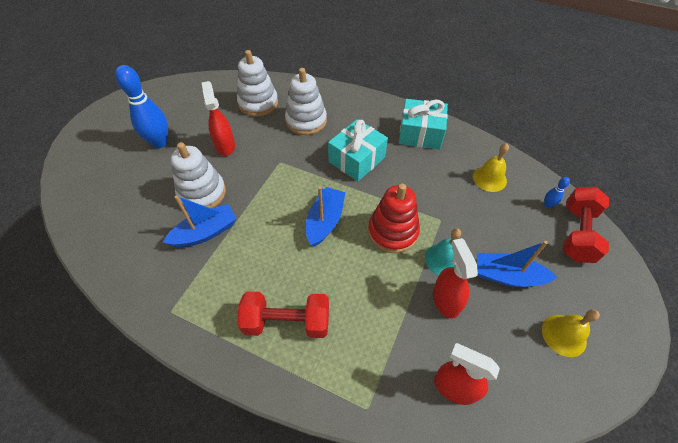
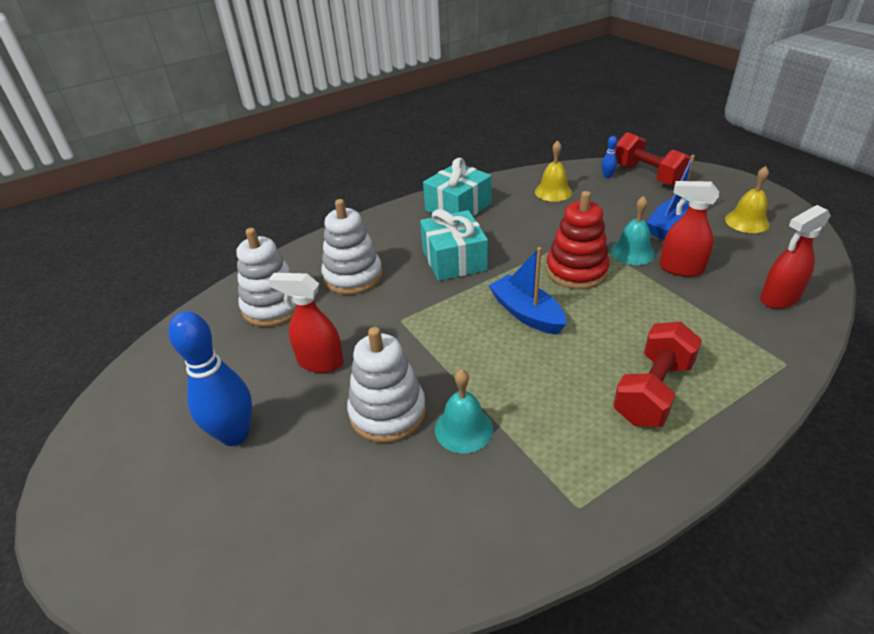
camera: 55 degrees left, 15 degrees down
(205, 233) = (463, 429): blue boat -> turquoise bell

